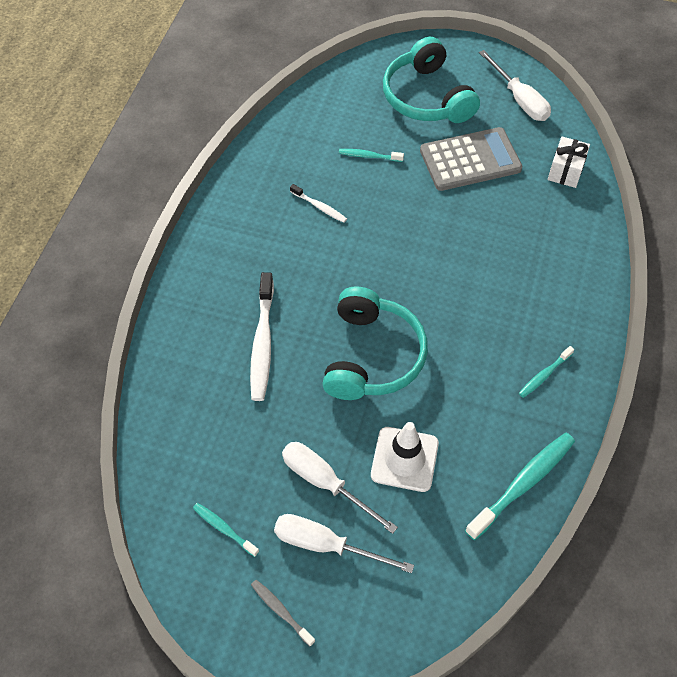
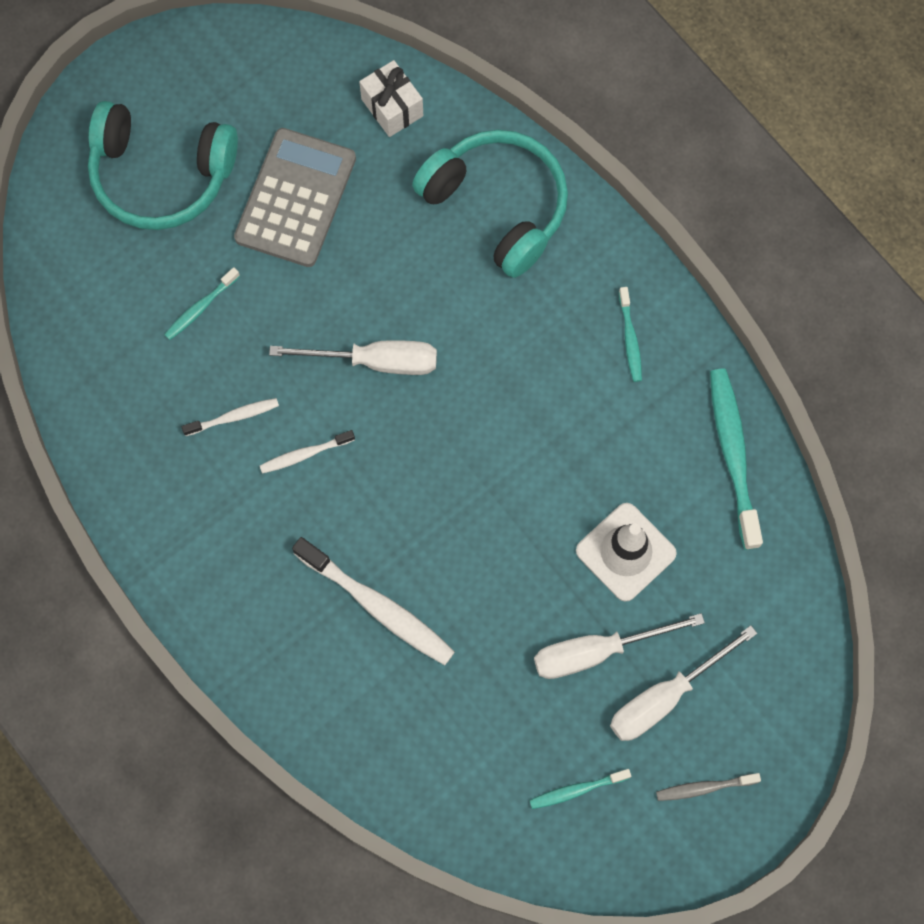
camera: 55 degrees left, 15 degrees up
(325, 252) = (304, 454): none -> white toothbrush
(372, 356) = (480, 499): turquoise headphones -> turquoise headphones (497, 206)
(519, 99) = (249, 73): white screwdriver -> white screwdriver (375, 361)

